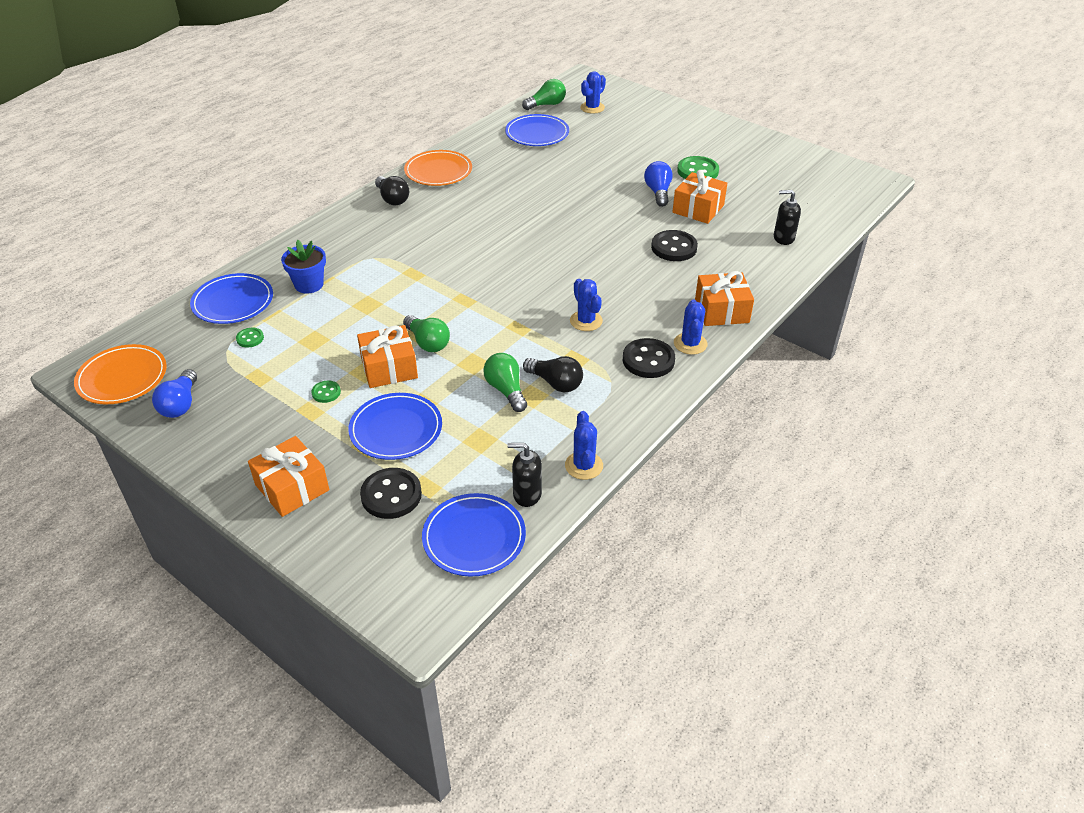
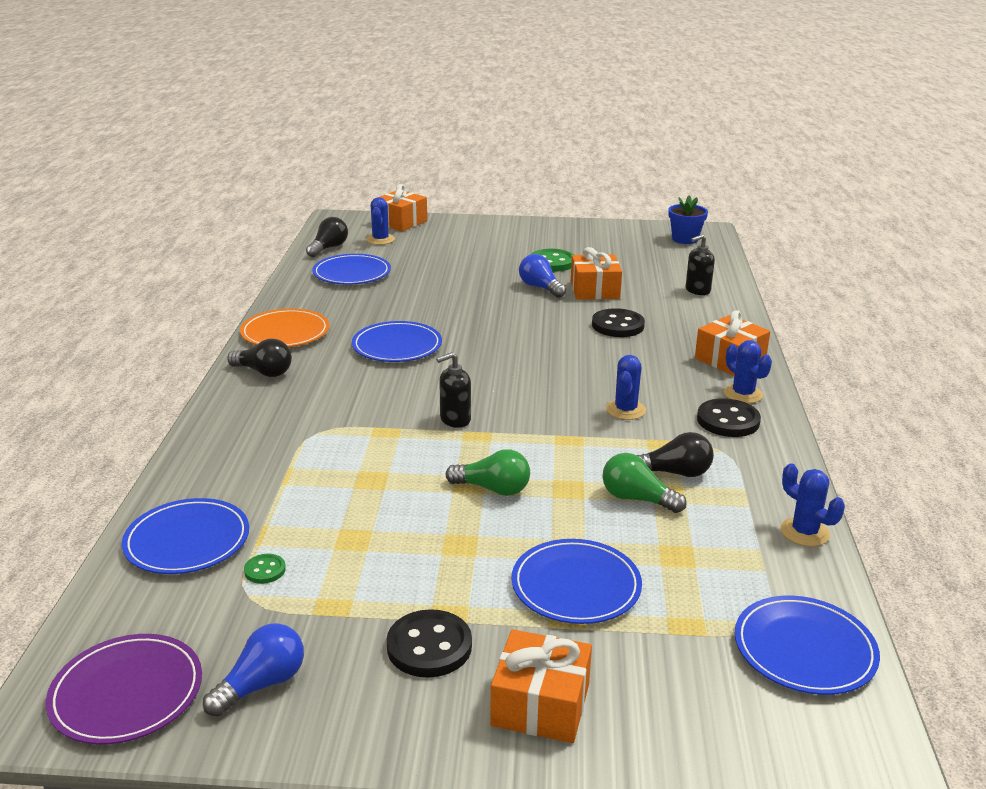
camera: 35 degrees left, 15 degrees down
(122, 377) = (127, 693): orange plate -> purple plate
(180, 404) = (261, 684): blue light bulb -> blue light bulb turned 105 degrees counterclockwise
(309, 284) = (270, 486): blue flower pot -> blue flower pot (685, 239)
(326, 392) = (443, 585): green button -> none
(389, 368) = (483, 530): orange gift -> orange gift (400, 222)
(391, 495) = (664, 653): black button -> black button (429, 646)
(496, 208) = (397, 346): none -> blue plate
(527, 494) = (793, 583): black soap dispenser -> black soap dispenser (455, 420)
(546, 105) = (328, 248): green light bulb -> black light bulb
(586, 321) = (625, 410): blue cactus -> blue cactus turned 75 degrees clockwise

